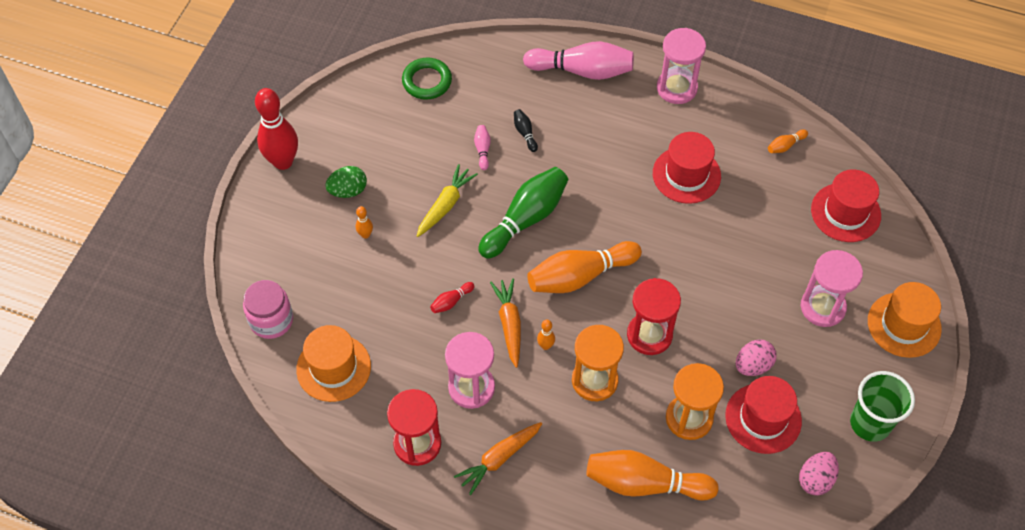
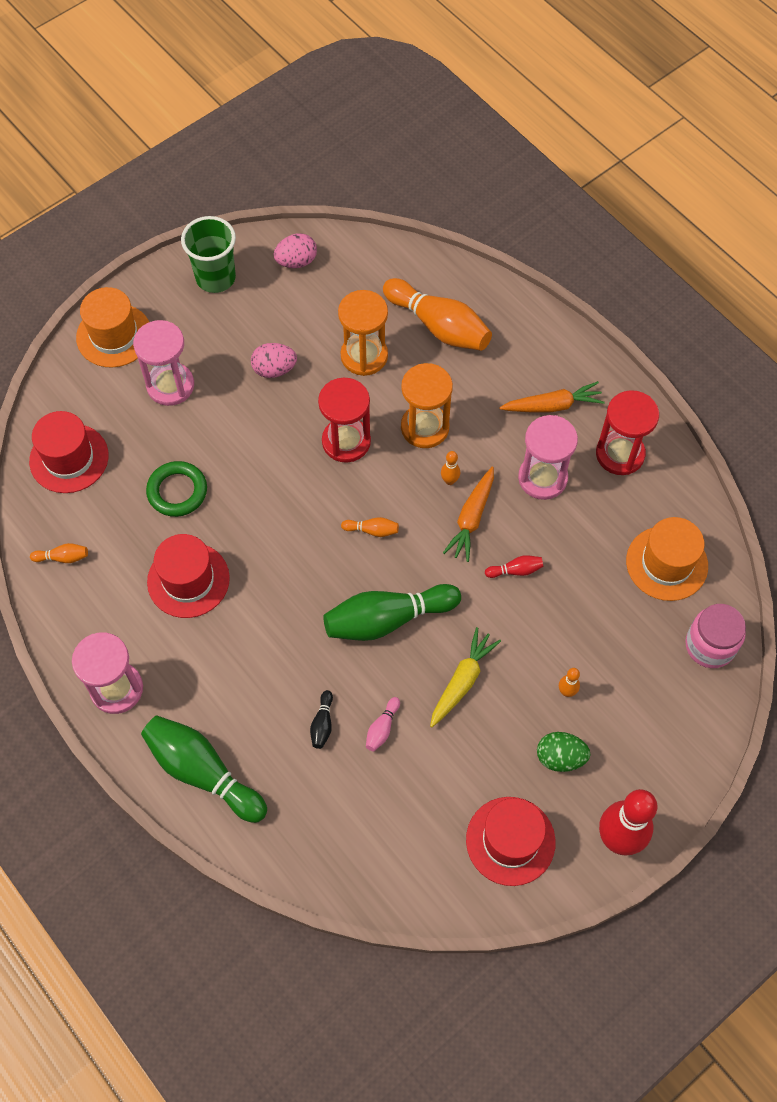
camera: 150 degrees left, 5 degrees up
(427, 81) = (392, 861): green ring -> green ring (177, 491)
(445, 205) = (462, 681): yellow carrot -> yellow carrot turned 150 degrees clockwise
(580, 276) = (372, 530): orange bowling pin -> orange bowling pin, size x0.42
(582, 70) = (203, 772): pink bowling pin -> green bowling pin
(763, 418) = (301, 325): red hat -> red hat (510, 841)

